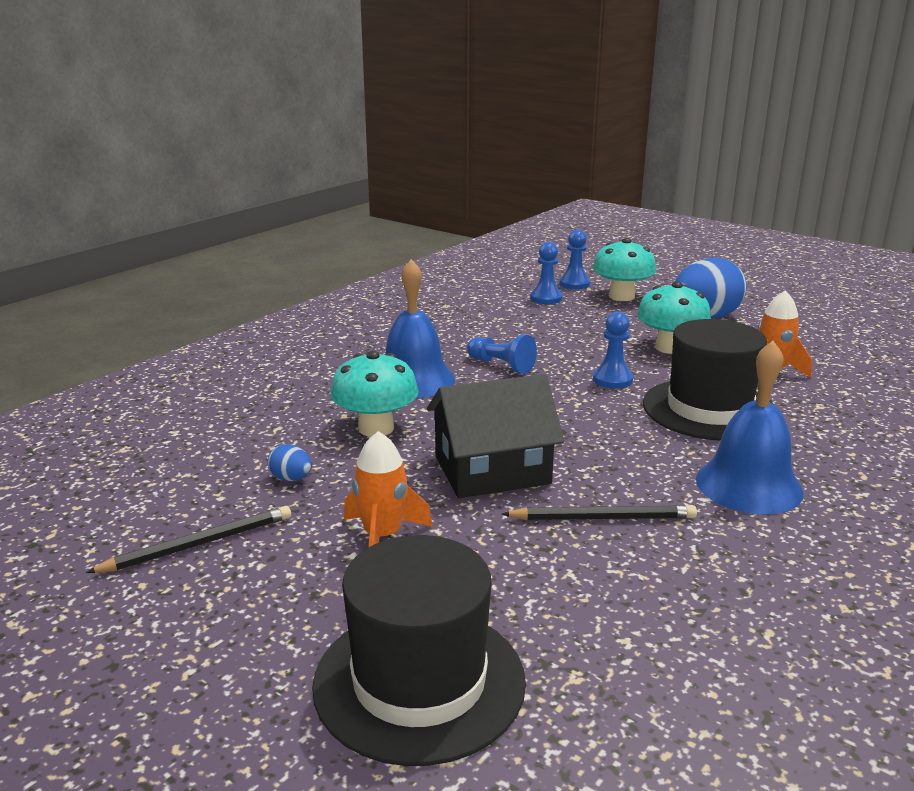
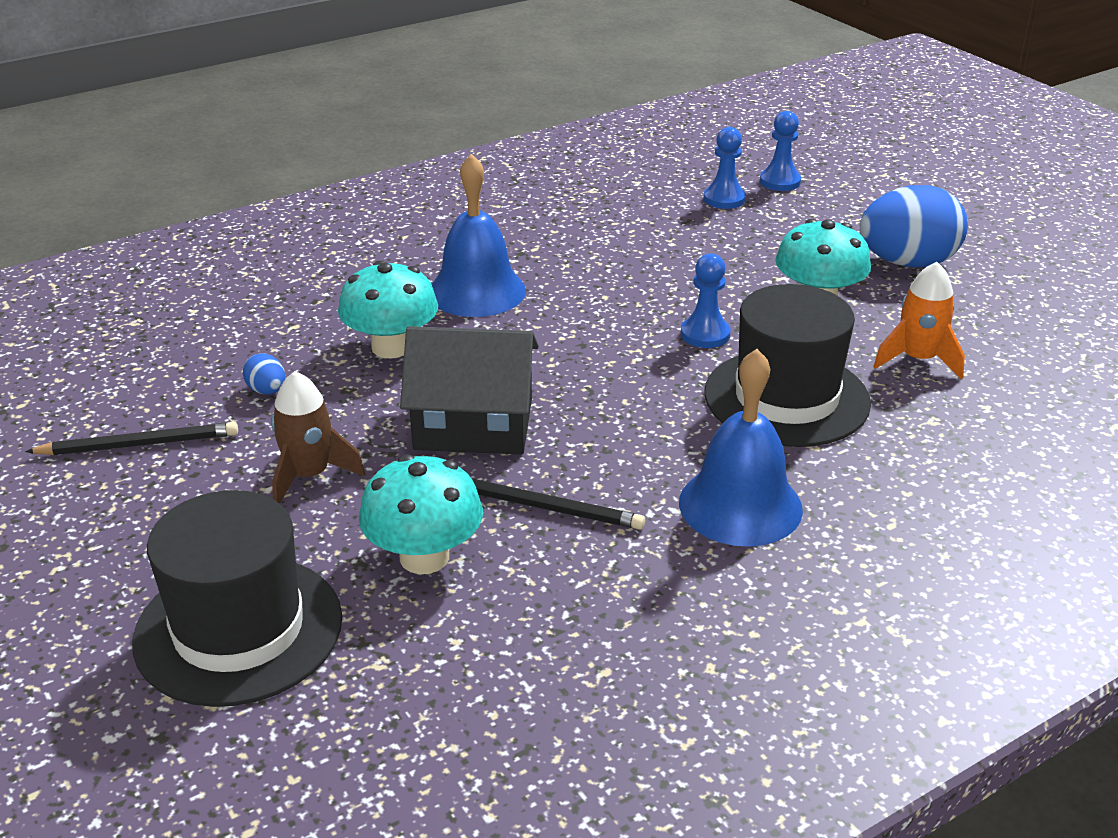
camera: 20 degrees right, 10 degrees up
(382, 536) = (309, 476): orange rocket -> brown rocket
(501, 365) = (590, 289): blue pawn -> none
(621, 296) = (825, 211): turquoise mushroom -> turquoise mushroom (424, 557)

